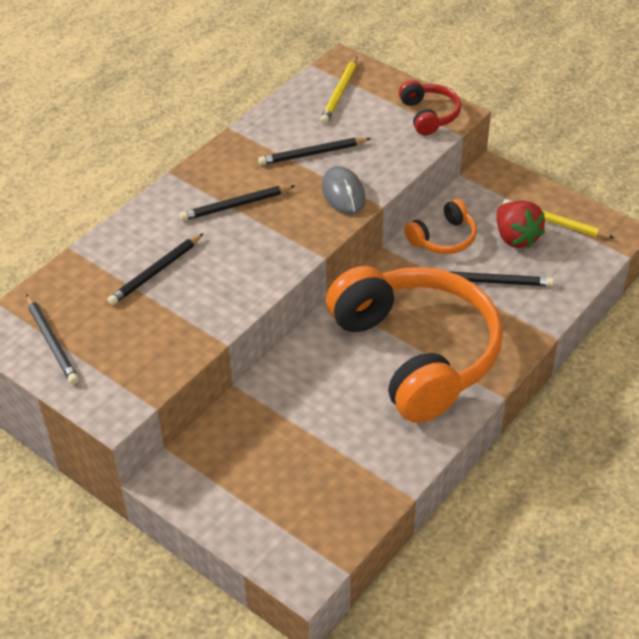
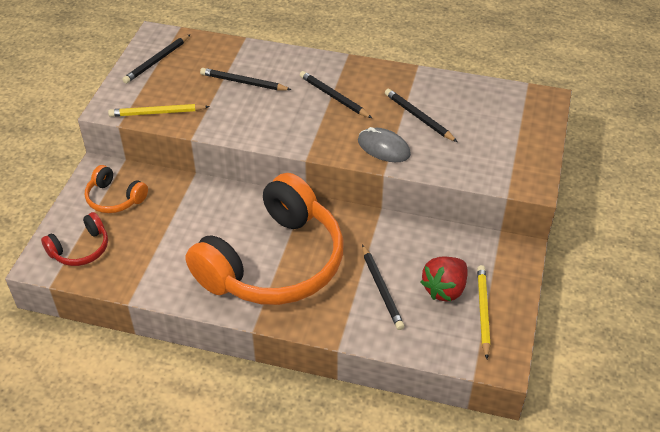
camera: 65 degrees right, 0 degrees up
(340, 93) = (505, 109): yellow pencil -> yellow pencil (157, 113)
(343, 193) = (383, 148): grey mouse -> grey mouse turned 75 degrees clockwise
(428, 115) = (517, 169): red headphones -> red headphones (80, 249)
(443, 238) = (413, 241): orange headphones -> orange headphones (115, 198)

